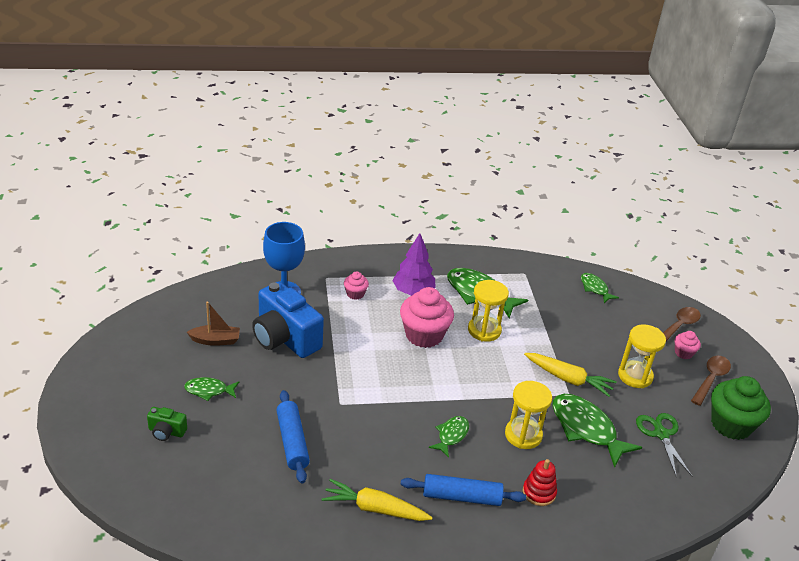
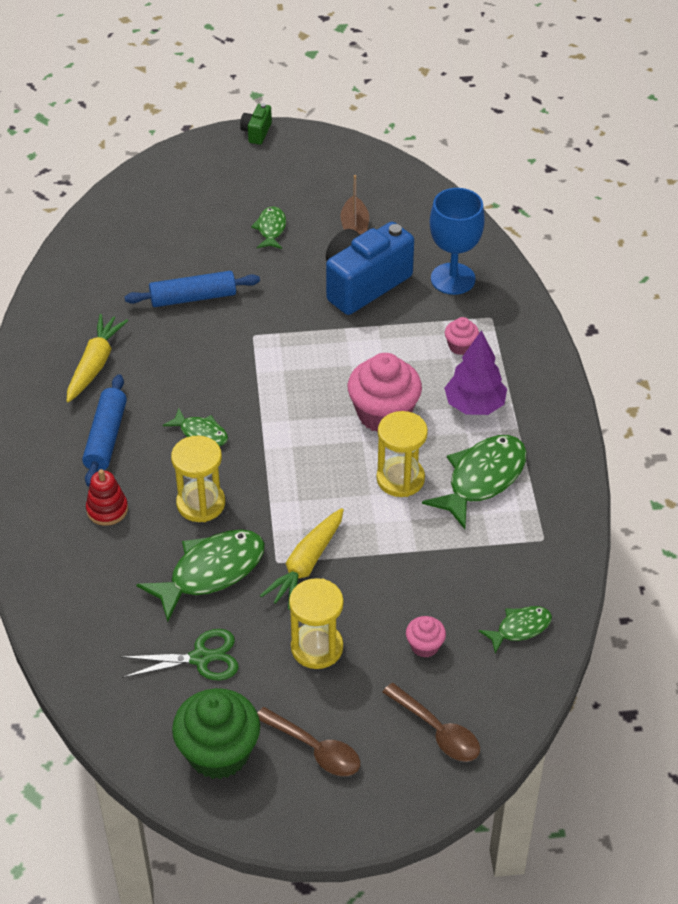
camera: 95 degrees right, 10 degrees up
(166, 432) = (209, 204): green camera -> green camera (256, 132)
(683, 353) = (373, 724): pink cupcake -> pink cupcake (425, 646)

